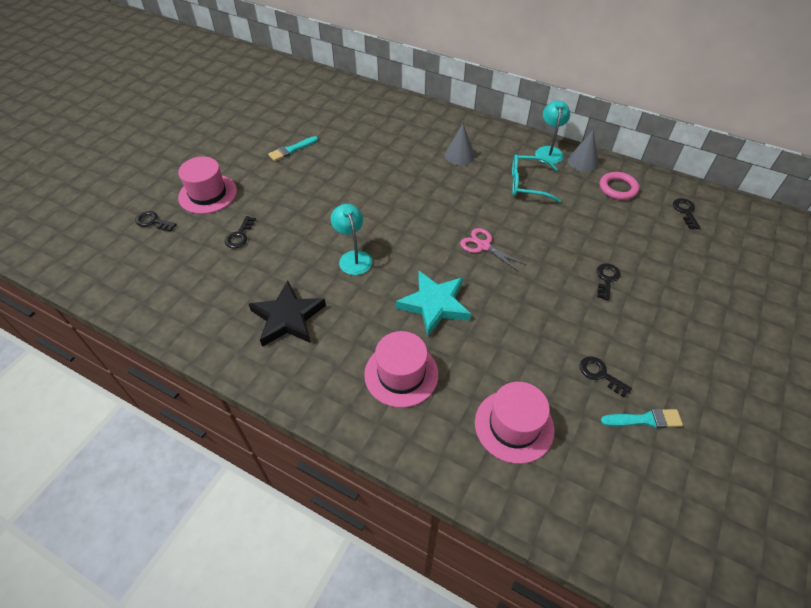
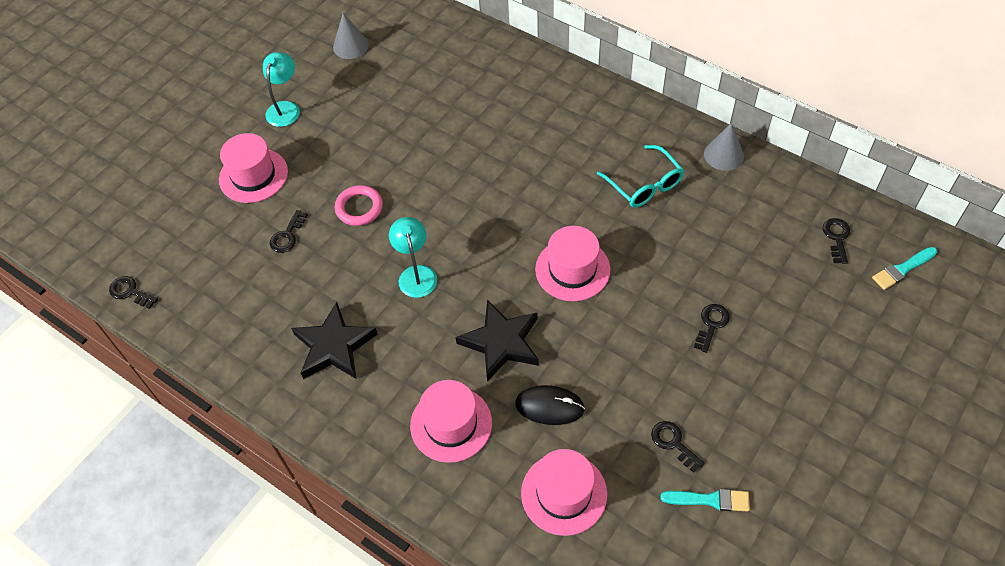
camera: 10 degrees right, 5 degrees up
(153, 221) = (189, 210): black key -> black key (130, 292)
(291, 150) = (358, 116): turquoise brush -> turquoise brush (902, 269)
(434, 305) = (501, 342): turquoise star -> black star
(459, 155) = (567, 136): grey cone -> grey cone (350, 46)
(483, 246) = (572, 269): pink scissors -> pink hat
(486, 352) = (549, 406): none -> black mouse
(527, 184) = (644, 184): turquoise glasses -> turquoise glasses turned 135 degrees counterclockwise
(548, 151) = (683, 136): turquoise lamp -> turquoise lamp (285, 108)
(618, 188) = (759, 198): pink ring -> pink ring (359, 208)

